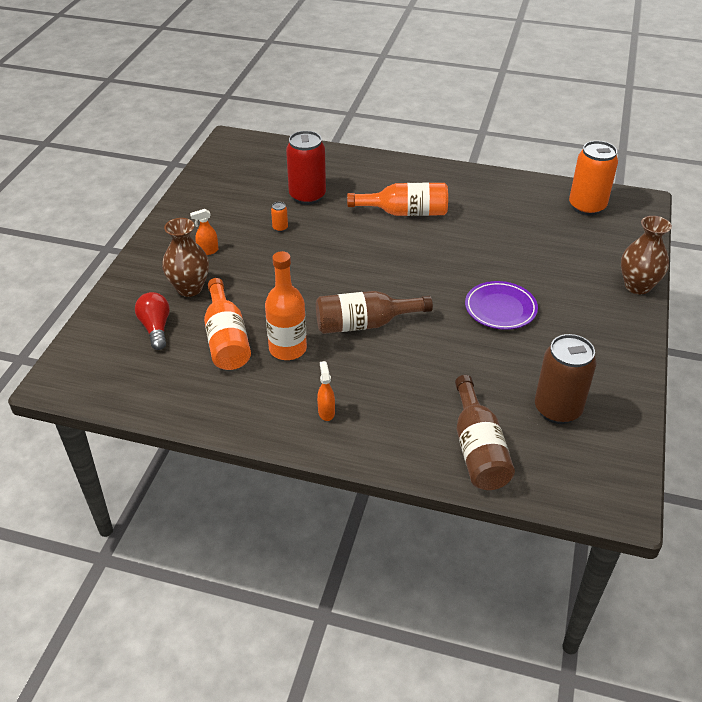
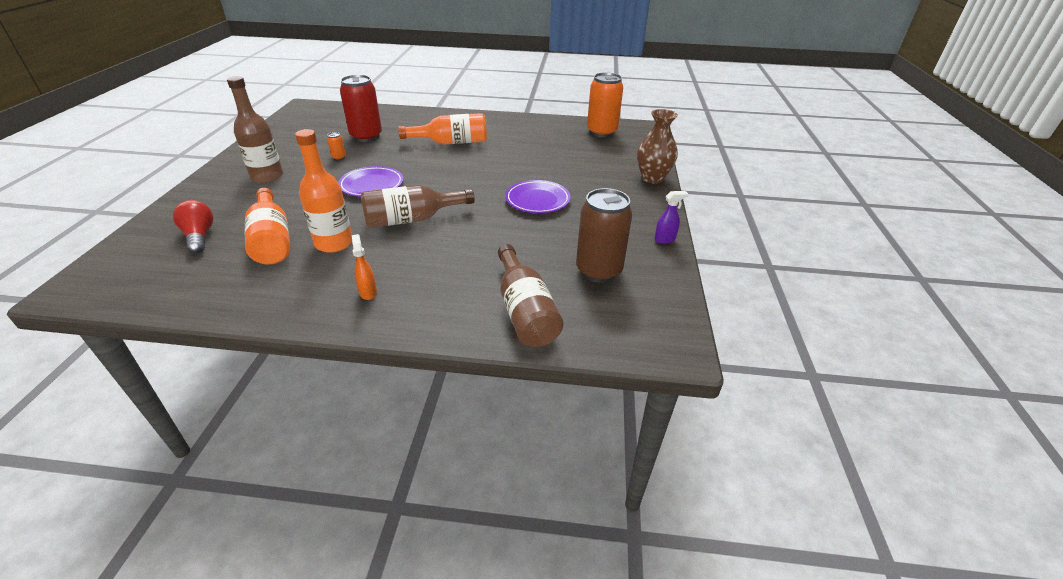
camera: 10 degrees left, 5 degrees down
(189, 288) = (243, 204): brown vase -> none
(207, 251) = (267, 176): orange spray bottle -> brown bottle
(319, 272) = (372, 185): none -> purple plate
(635, 376) = (665, 239): none -> purple spray bottle

